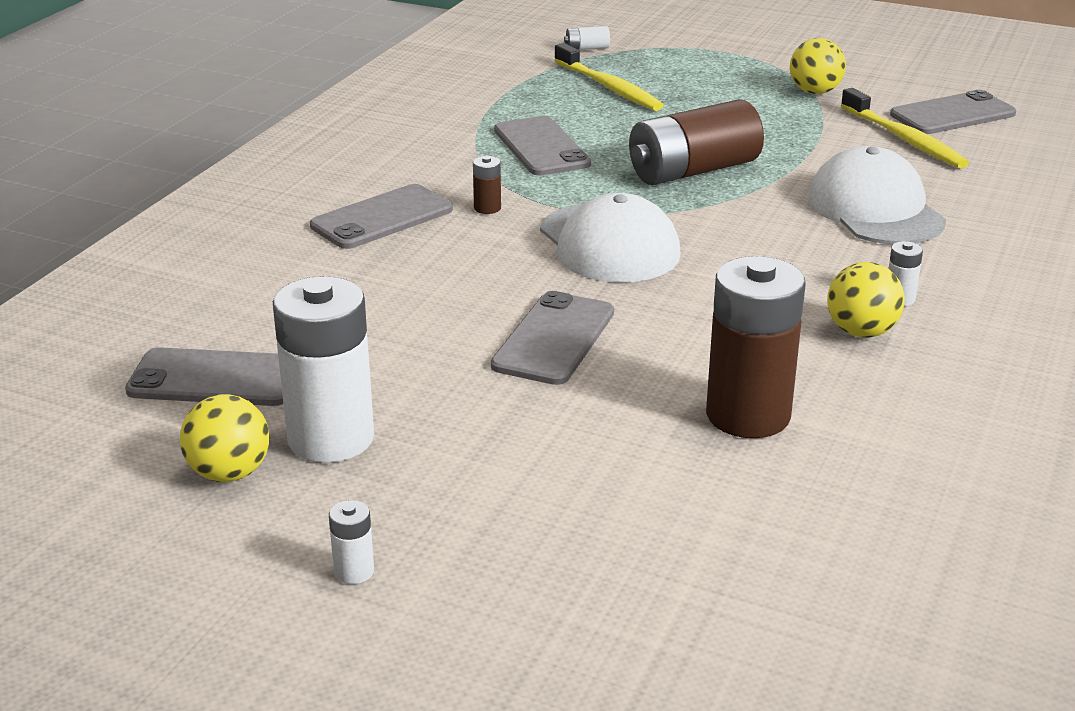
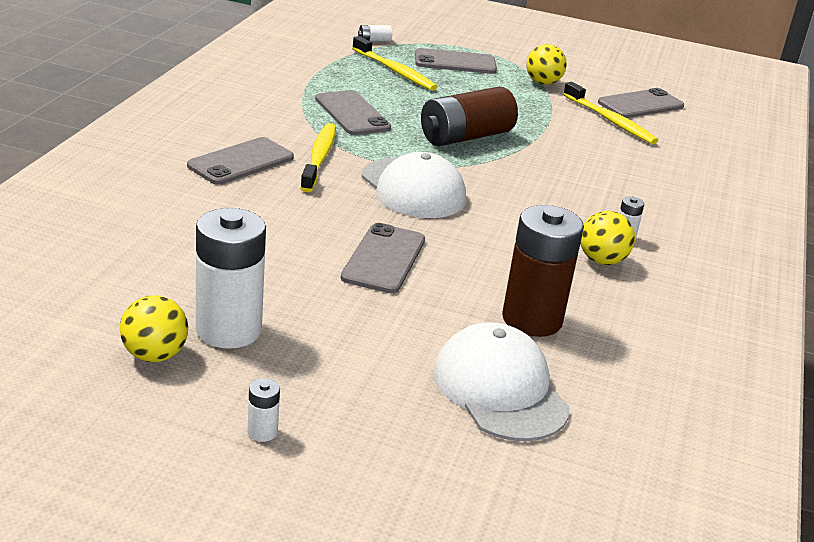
camera: 10 degrees left, 0 degrees up
(215, 379) = (132, 282): grey phone -> grey phone (455, 62)
(487, 208) = (319, 158): brown battery -> yellow toothbrush
(875, 209) = (598, 171): white cap -> white cap (500, 389)

